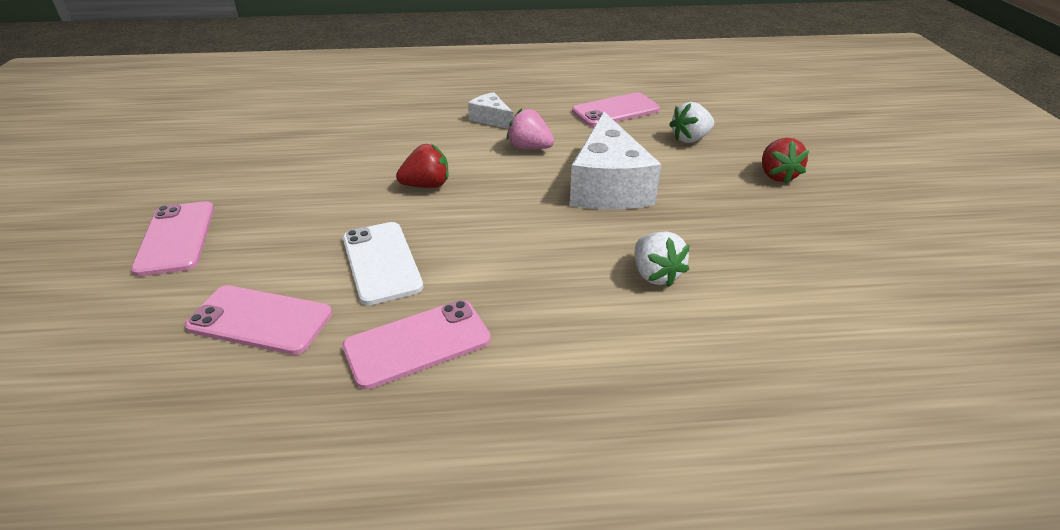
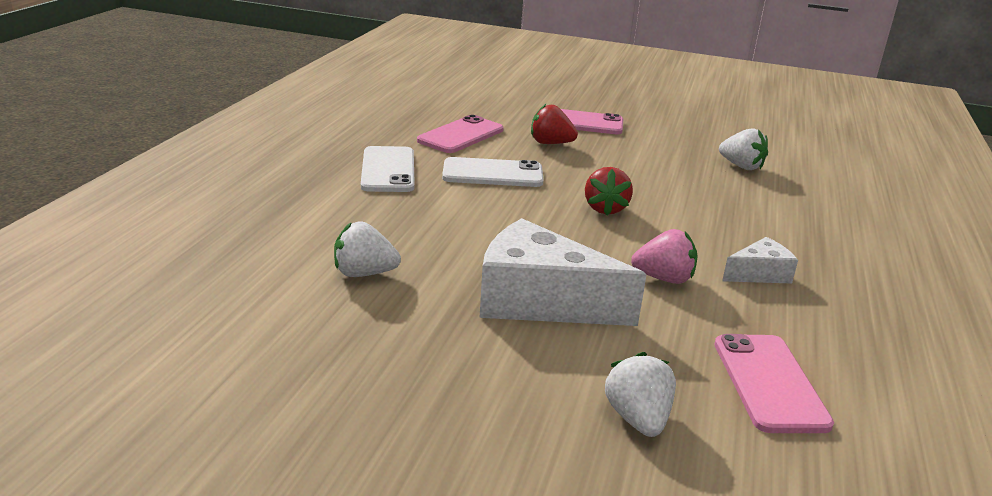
camera: 110 degrees right, 10 degrees down
(285, 137) = (741, 166): none -> white strawberry
(417, 343) = (388, 170): pink phone -> white phone
(529, 148) = (664, 278): pink strawberry -> pink strawberry turned 45 degrees clockwise
(777, 175) = (475, 454): red strawberry -> red strawberry (550, 143)

